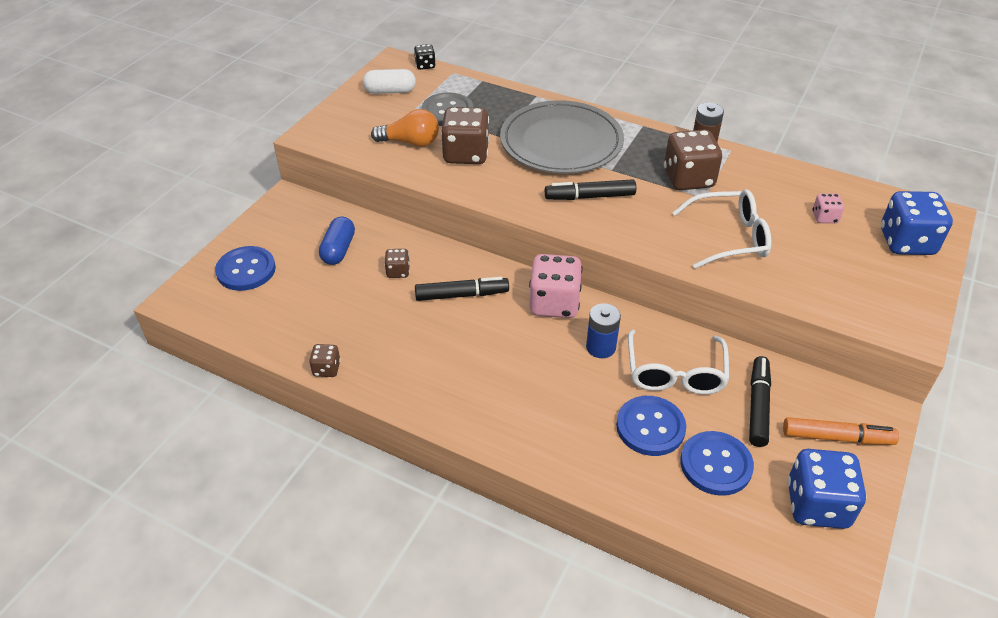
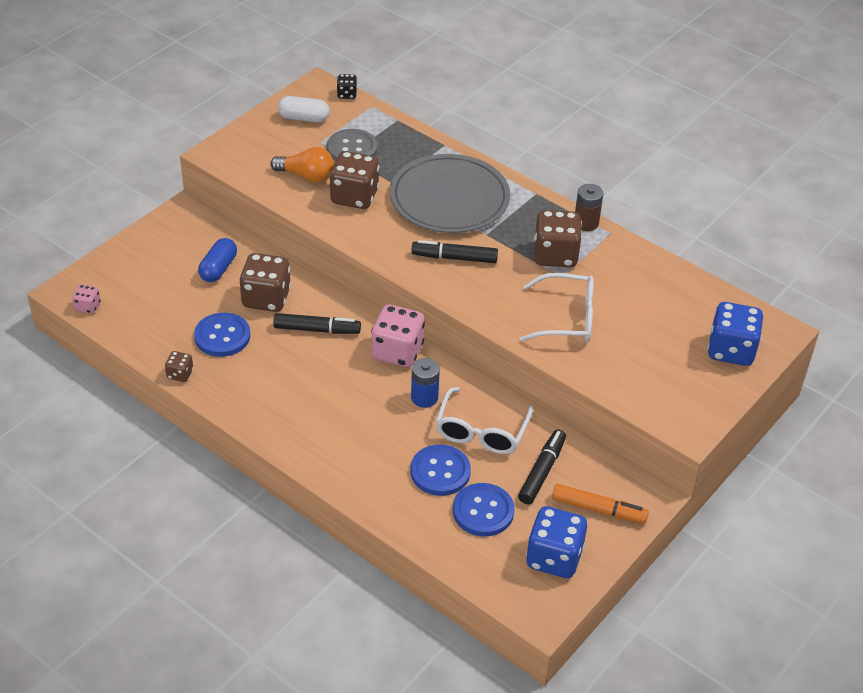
camera: 10 degrees right, 0 degrees up
(246, 270) = (131, 274): blue button -> blue button (222, 336)
(398, 272) = (266, 298): brown dice -> brown dice, size x2.03
(824, 217) = (666, 314): pink dice -> pink dice (88, 307)

